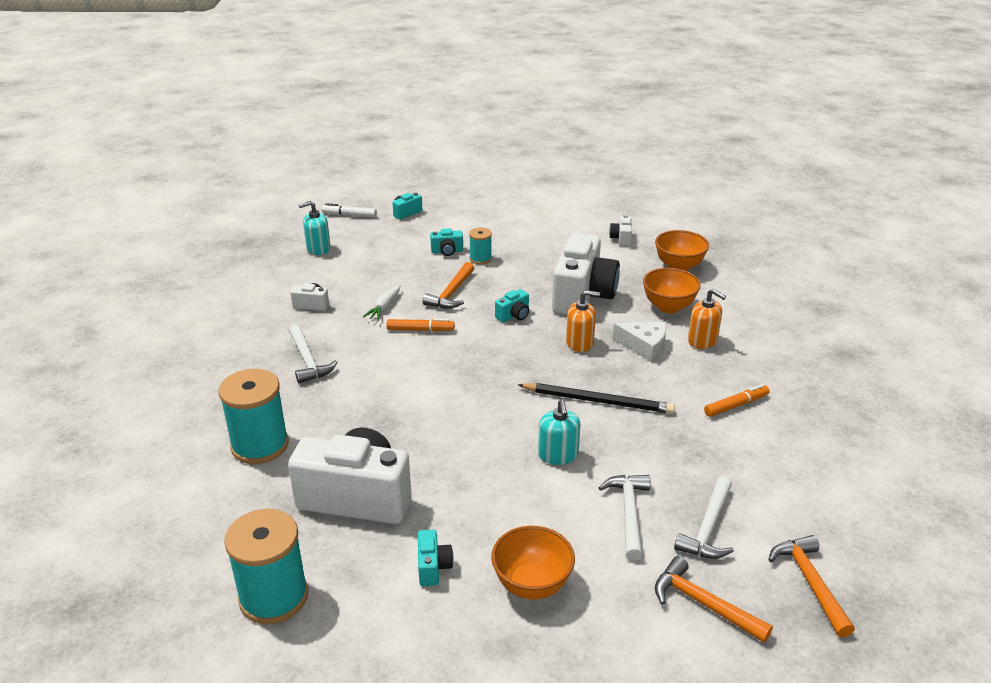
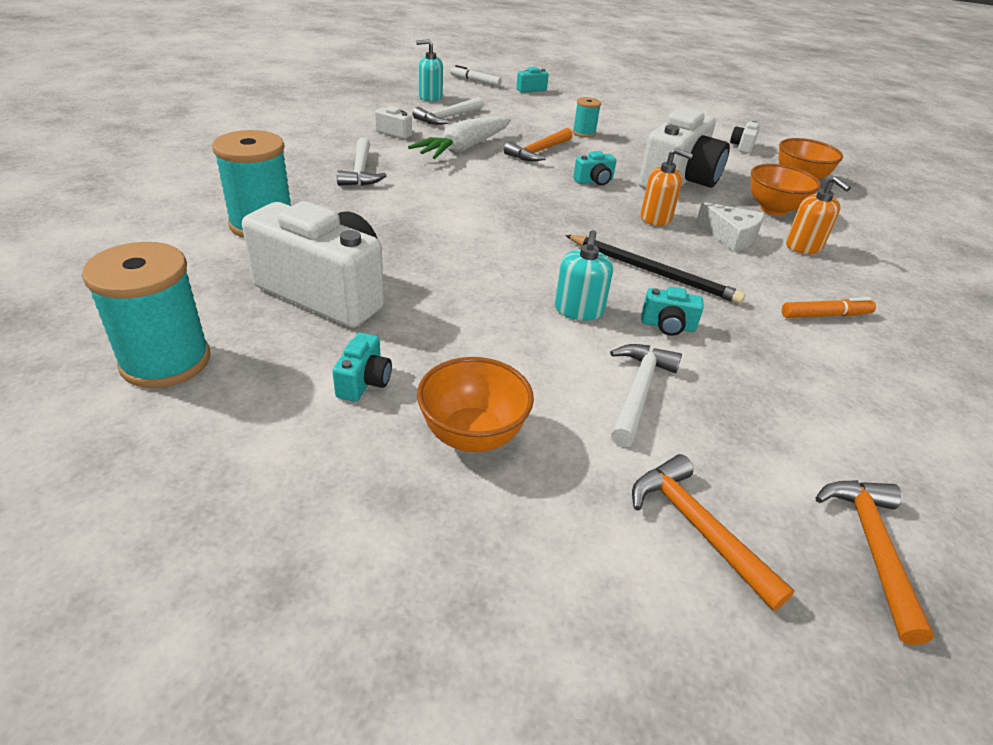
camera: 15 degrees right, 5 degrees up
(384, 307) = (464, 148): white carrot -> white carrot, size x1.92
(420, 330) = (489, 172): orange marker -> none
(447, 251) = (553, 122): turquoise camera -> turquoise camera (668, 326)
(708, 528) = (740, 436): white hammer -> white hammer (448, 117)

